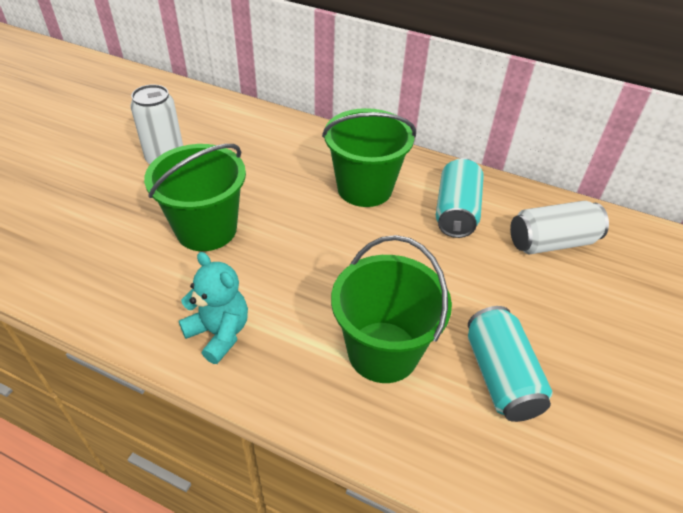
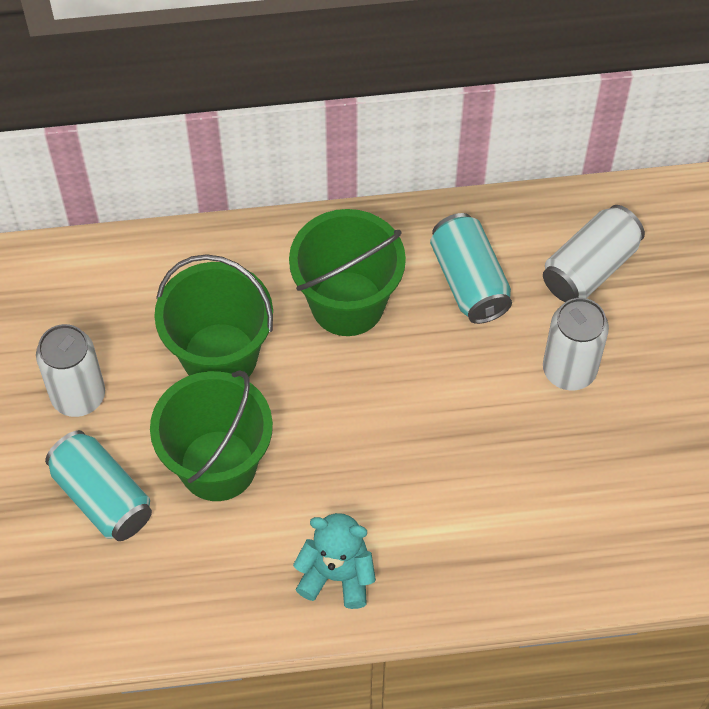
camera: 30 degrees left, 15 degrees up
(383, 351) = (503, 501): green bucket -> green bucket (220, 356)
(496, 293) = (569, 370): none -> white can
(500, 376) = (621, 463): turquoise can -> turquoise can (102, 497)

